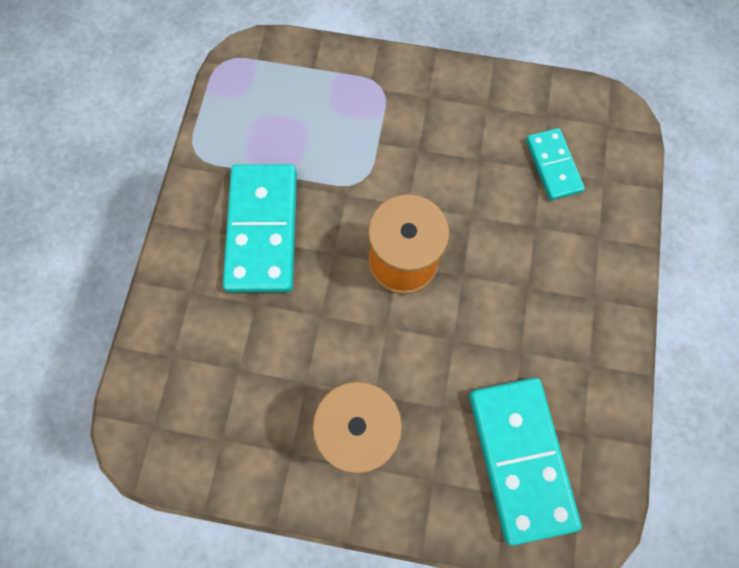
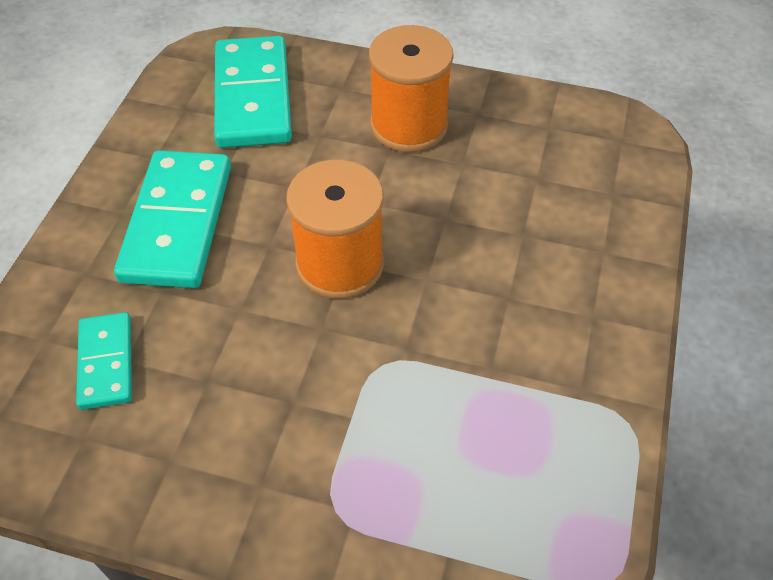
camera: 175 degrees left, 20 degrees down
(262, 230) = (520, 311): turquoise domino -> turquoise domino (178, 223)

